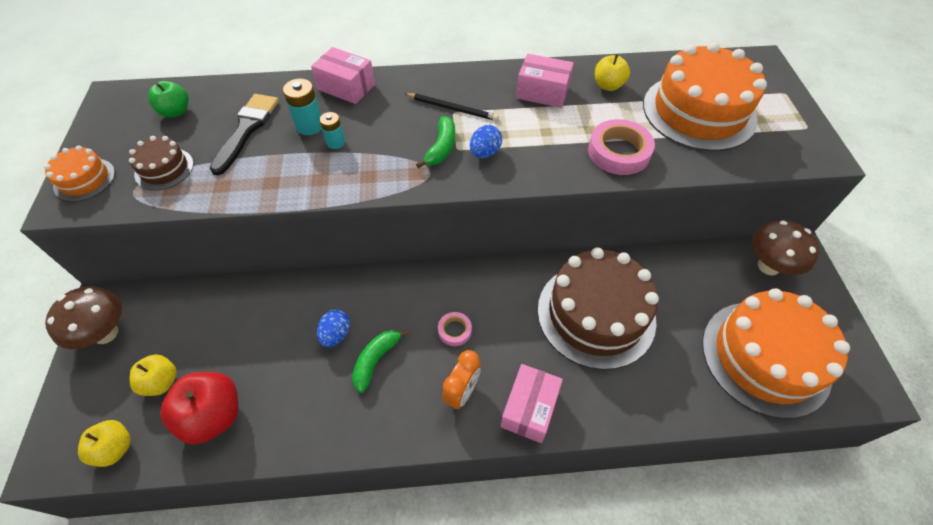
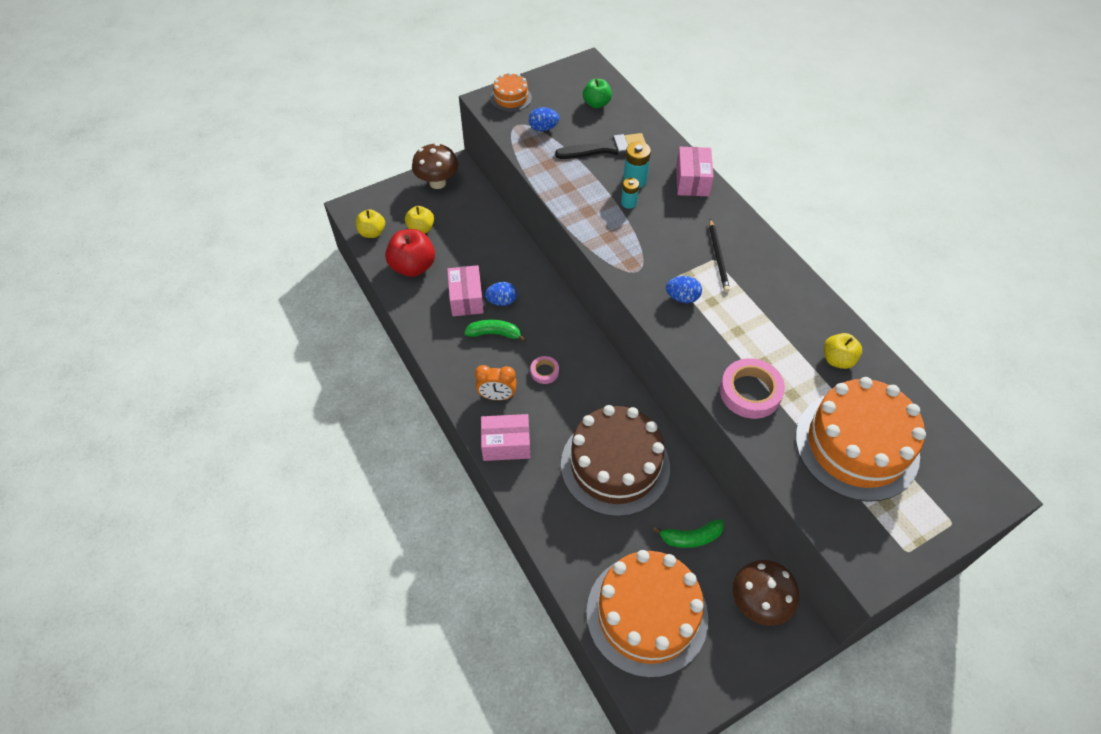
camera: 65 degrees right, 0 degrees up
(164, 169) = (543, 128): brown cake -> blue egg
(441, 148) = (668, 268): green banana -> green banana (691, 537)
(542, 92) = (787, 312): pink box -> pink box (466, 298)

